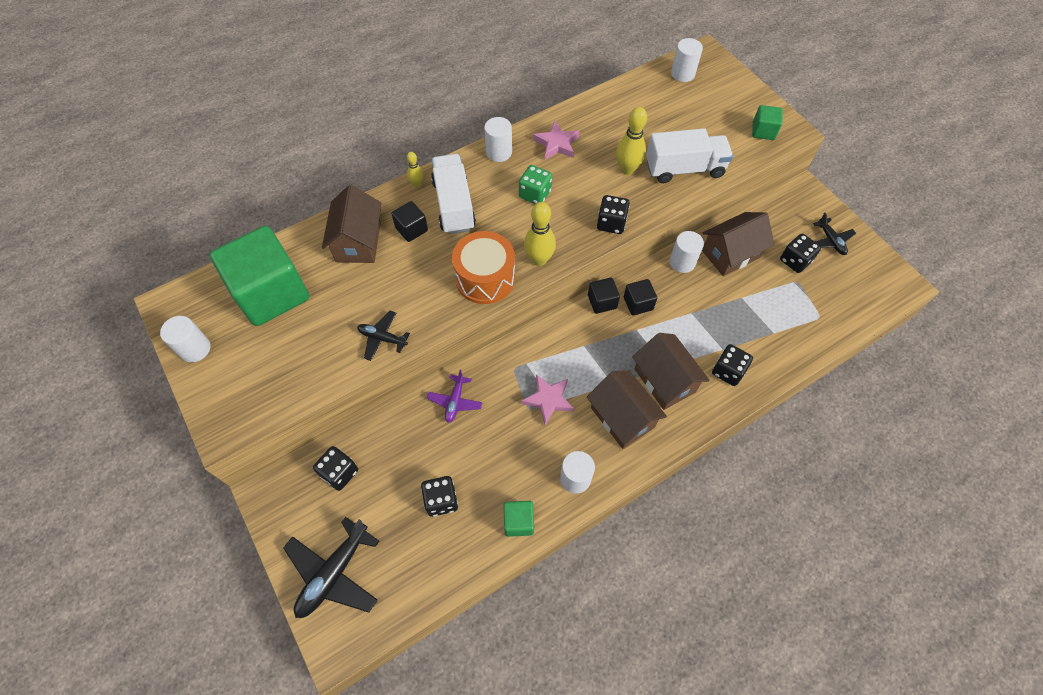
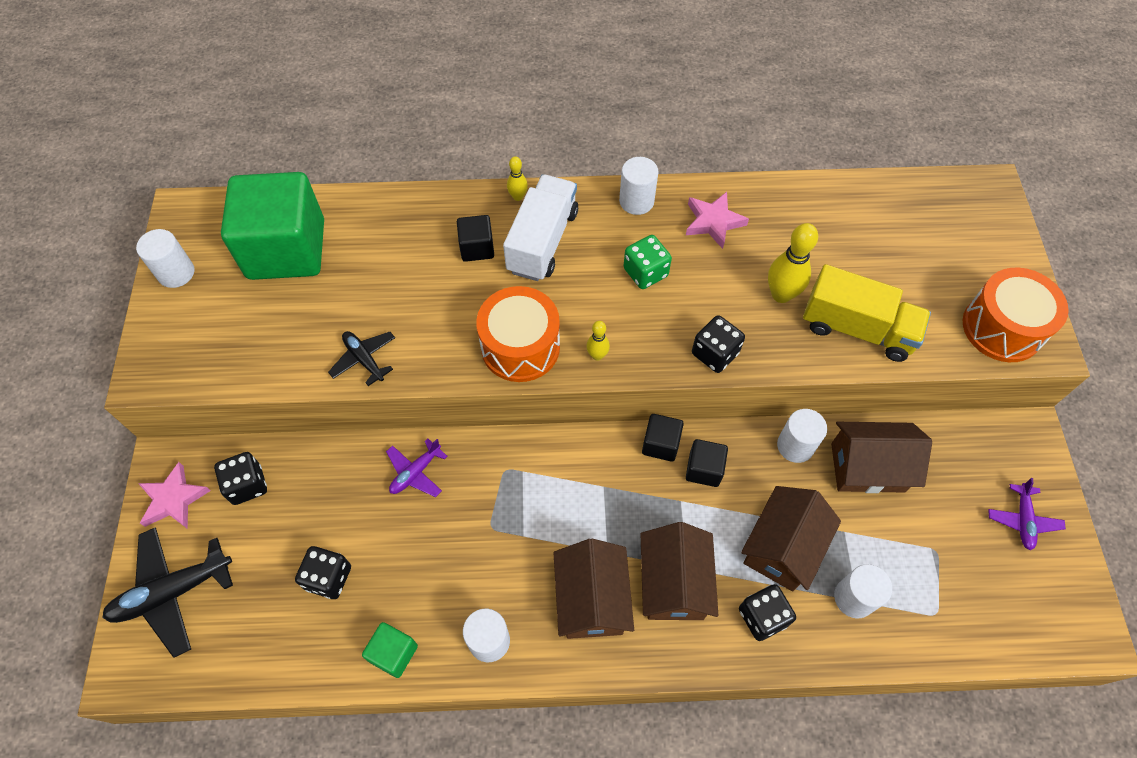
camera: 30 degrees right, 0 degrees up
(358, 242) = (411, 235): brown house -> brown house (782, 548)
(539, 259) = (597, 355): yellow bowling pin -> yellow bowling pin, size x0.55
(548, 400) = (519, 529): pink star -> pink star (174, 499)
(682, 74) = (940, 202): white cylinder -> white cylinder (854, 598)
(684, 169) = (857, 328): white truck -> yellow truck
(763, 131) = (1002, 328): green cube -> orange drum
(795, 261) = (952, 521): black dice -> none
(830, 240) = (1022, 520): black plane -> purple plane

